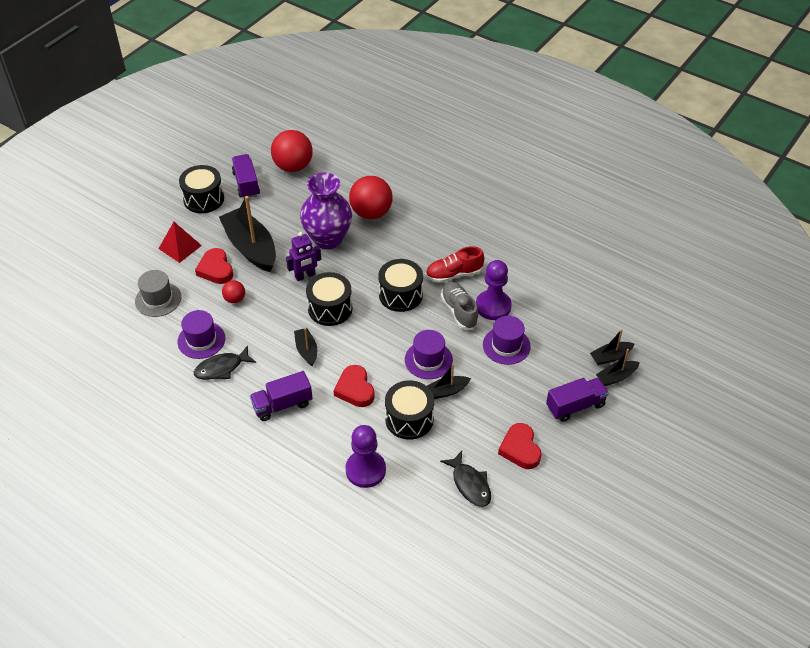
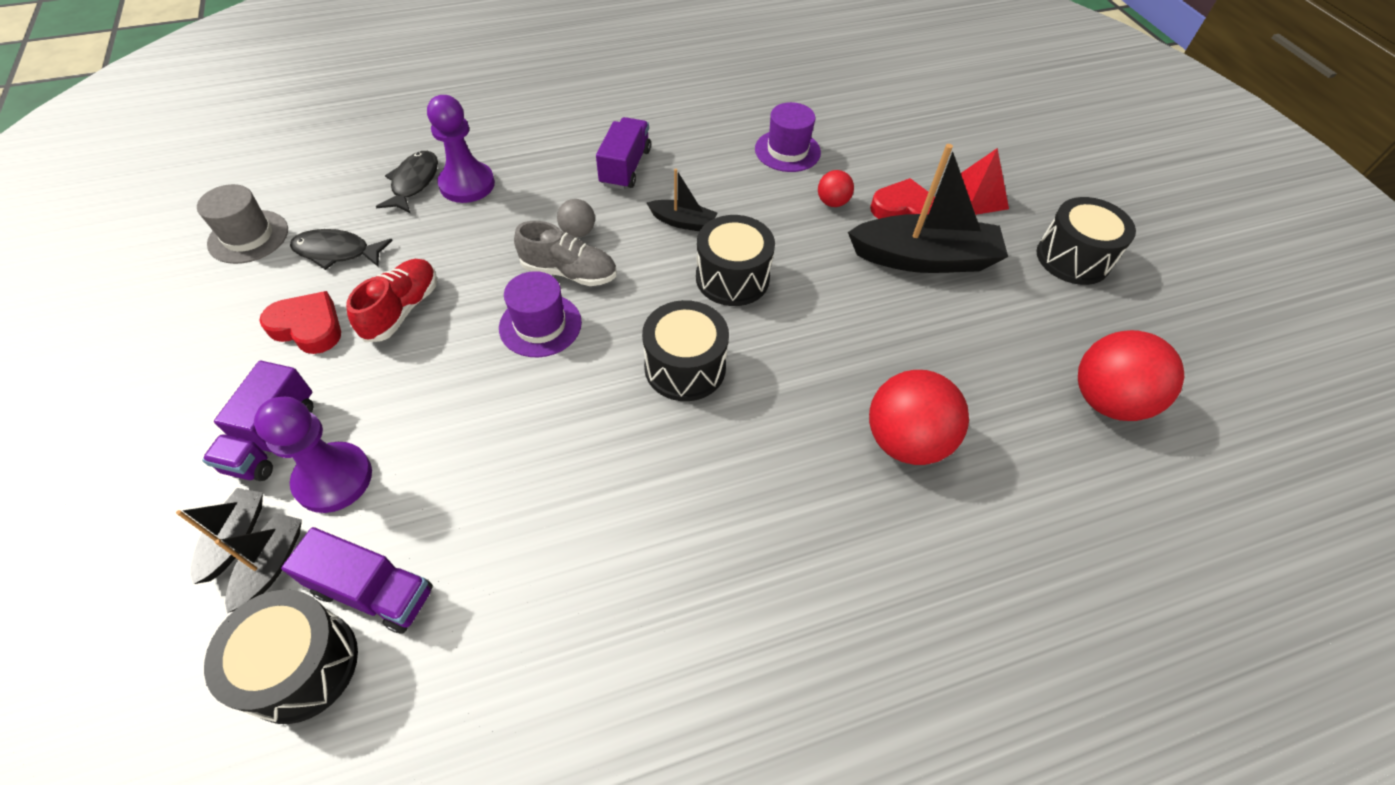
camera: 125 degrees right, 5 degrees up
(158, 299) = (887, 145): grey hat -> grey hat (248, 237)
(222, 368) = (728, 148): black fish -> black fish (414, 183)
(246, 184) = (1086, 319): purple truck -> purple truck (373, 591)
(305, 276) = (818, 285): purple robot -> none
(328, 239) = (879, 349): purple vase -> none
(355, 389) = (578, 232): red heart -> grey ball
(409, 419) = (481, 253): black drum -> black drum (302, 666)
(446, 391) = (474, 311): black boat -> none
(454, 274) = (662, 464): red shoe -> red shoe (402, 310)
(459, 311) = (583, 418): grey shoe -> grey shoe (569, 272)
(493, 306) = (546, 471): purple pawn -> purple pawn (333, 479)
(506, 345) = (460, 432): purple hat -> none

